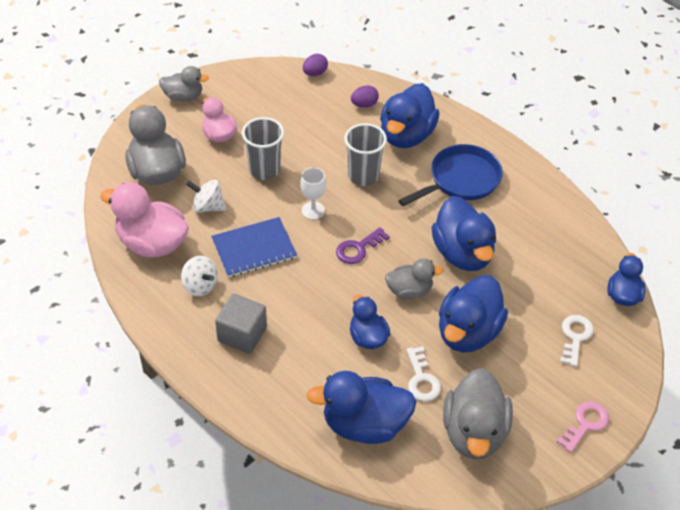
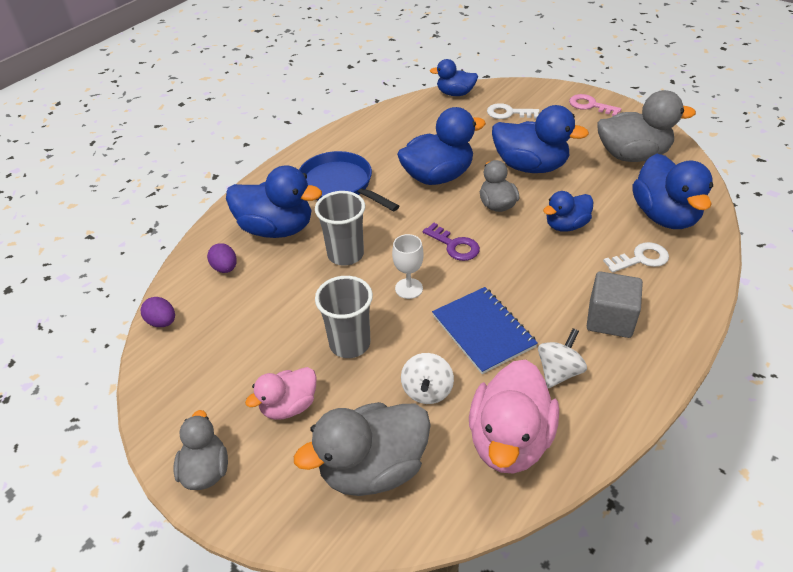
camera: 95 degrees left, 5 degrees down
(421, 379) = (595, 188): white key -> white key (641, 258)

